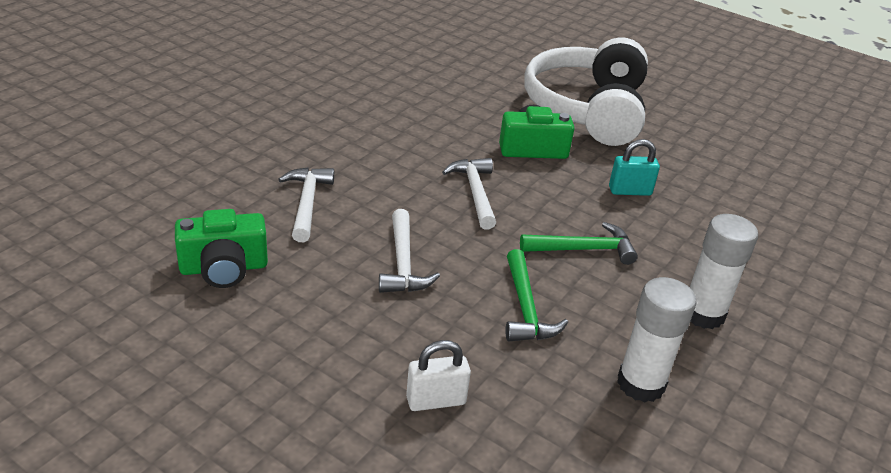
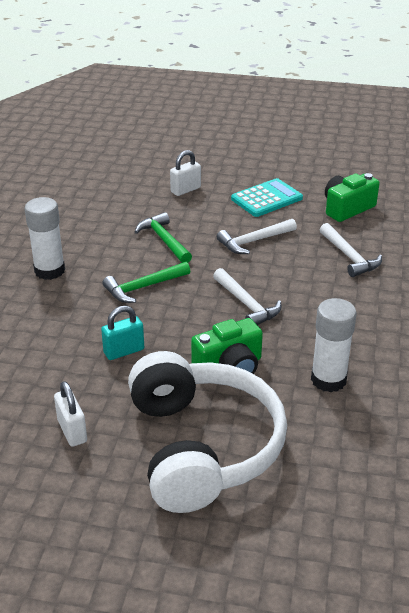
camera: 160 degrees right, 0 degrees up
(319, 329) = (266, 199): none -> turquoise calculator
(403, 263) = (254, 241): white hammer -> white hammer turned 90 degrees counterclockwise
(640, 384) = (83, 224): white glue stick -> white glue stick (328, 380)
(692, 148) = (72, 431): none -> white padlock

